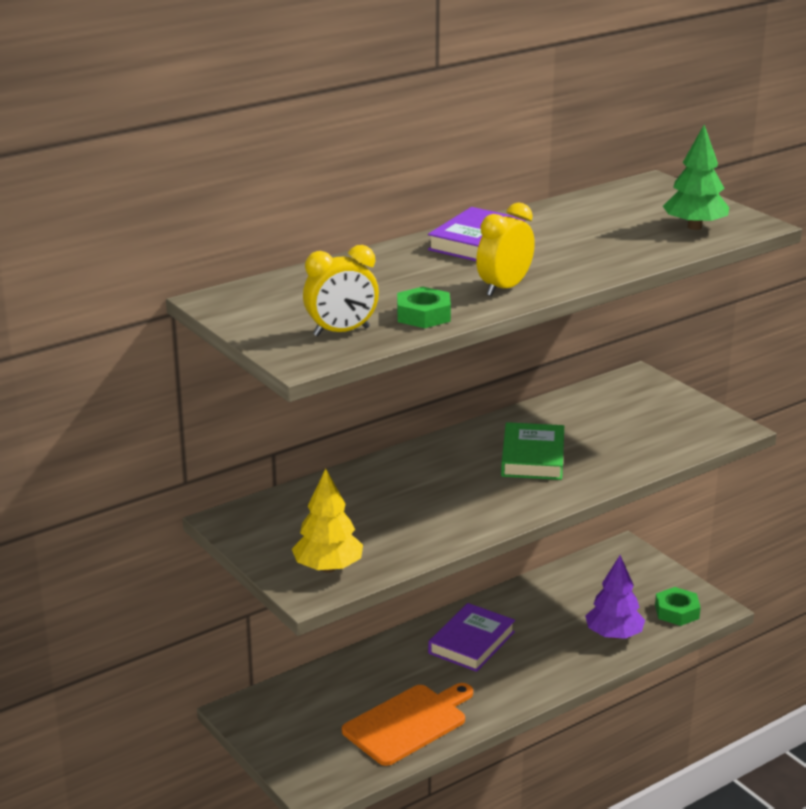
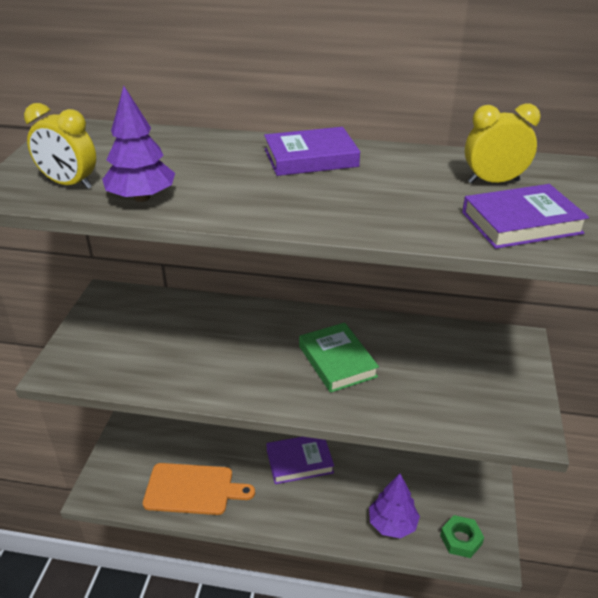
camera: 45 degrees right, 10 degrees up
(328, 568) = (91, 362): yellow tree -> none
(423, 315) = (142, 198): green nut -> purple tree
(504, 288) = (242, 203): yellow clock -> yellow clock (493, 182)
(533, 457) = (337, 361): green book -> green book turned 75 degrees counterclockwise
(694, 227) = (521, 223): green tree -> purple book

